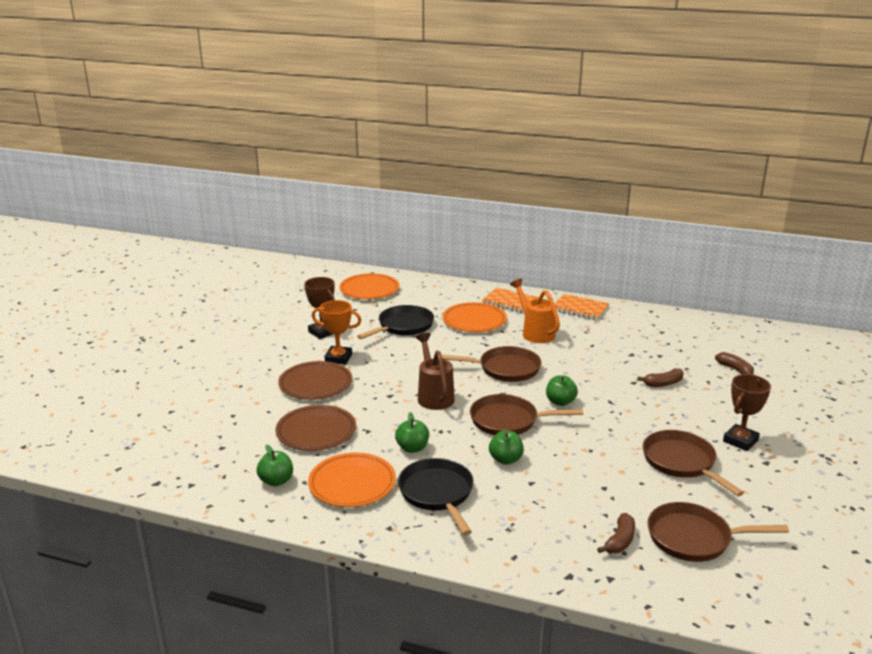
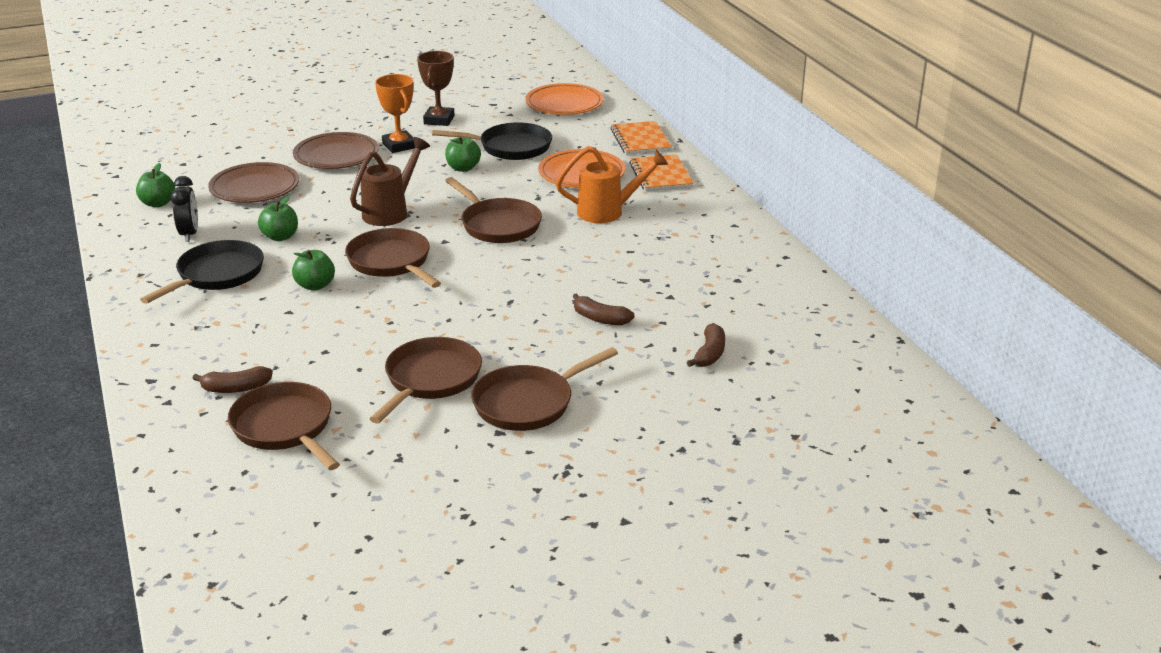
camera: 50 degrees right, 5 degrees up
(352, 484) = (189, 234): orange plate -> black clock
(535, 332) = (608, 212): orange watering can -> orange watering can turned 60 degrees clockwise
(560, 402) = (469, 275): green apple -> green apple (463, 168)
(580, 308) = (713, 215): orange notebook -> orange notebook (640, 140)
(740, 441) = (528, 403): brown trophy -> brown pan

